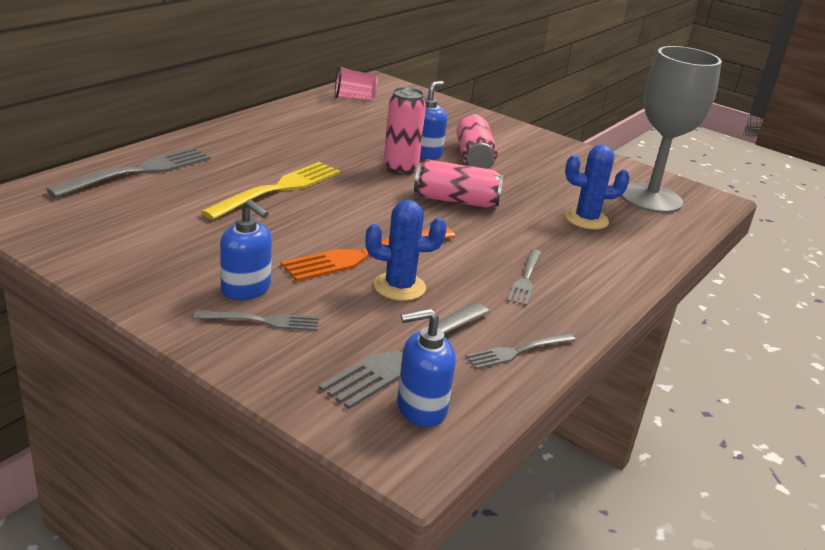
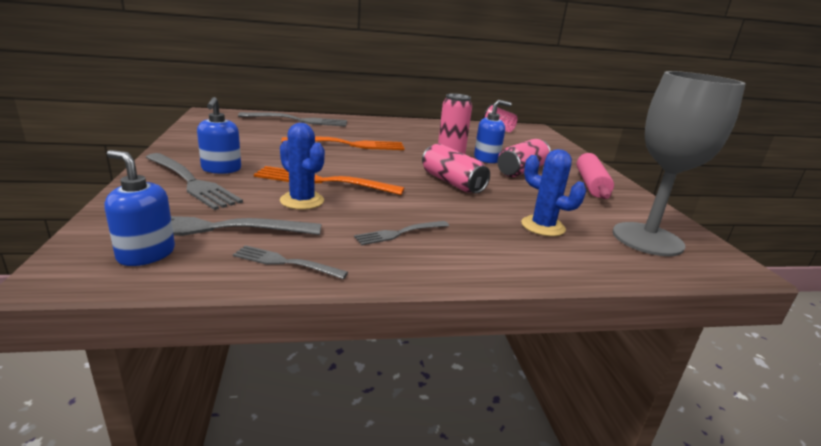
camera: 45 degrees right, 5 degrees down
(262, 321) = (191, 182): grey fork -> grey fork, size x1.79
(278, 189) = (349, 145): yellow fork -> orange fork
(541, 152) = (591, 184): none -> pink rolling pin

